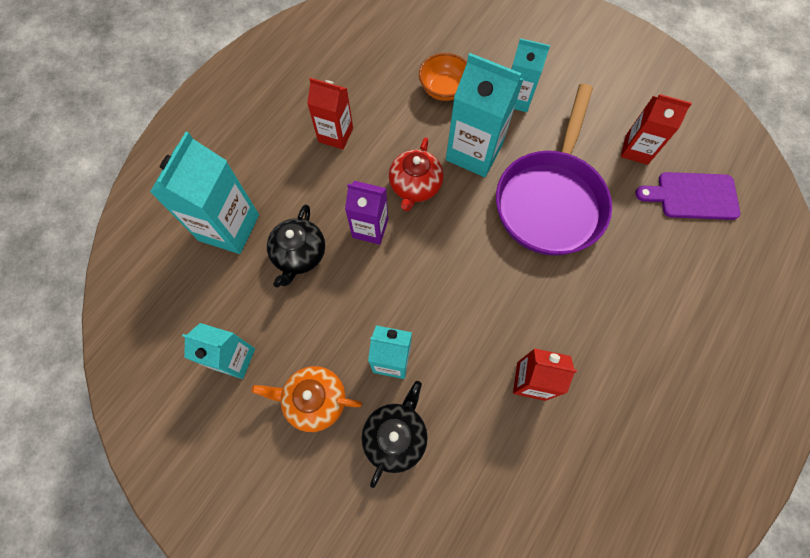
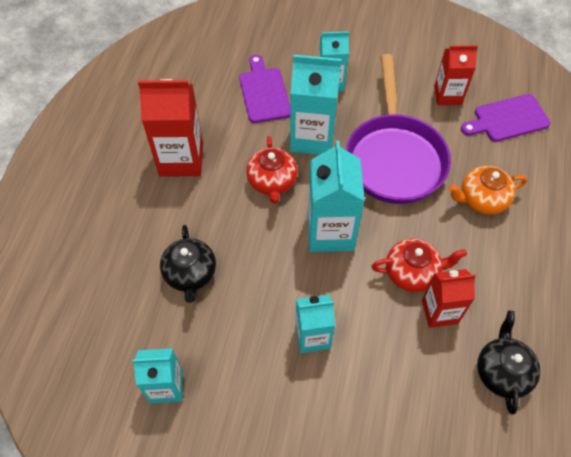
camera: 20 degrees left, 10 degrees down
(229, 227) = (113, 271): turquoise carton -> turquoise carton (330, 232)
(315, 400) = (257, 396): orange teapot -> orange teapot (482, 199)
(335, 135) = (181, 159): red carton -> red carton, size x1.58
(370, 228) = (246, 230): purple carton -> none
(395, 436) = (343, 400): black teapot -> black teapot (502, 371)
(444, 89) = (264, 92): orange bowl -> purple cutting board
(519, 329) = (412, 272): none -> red teapot

